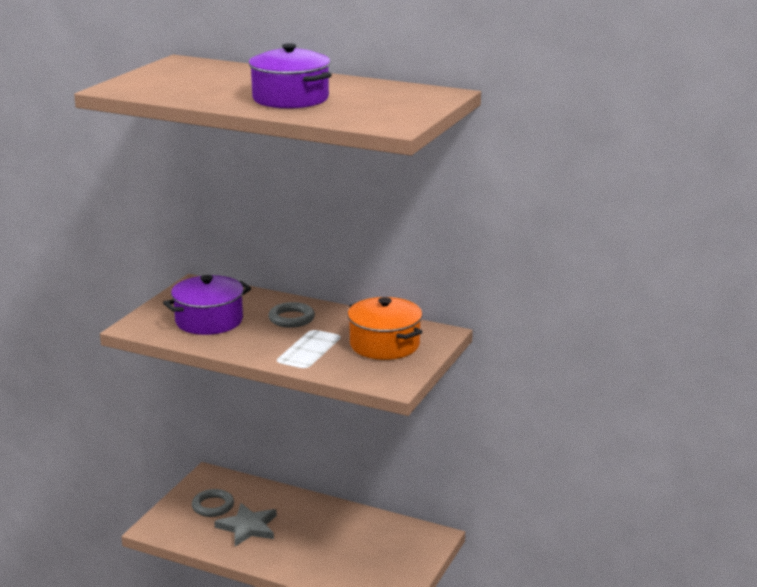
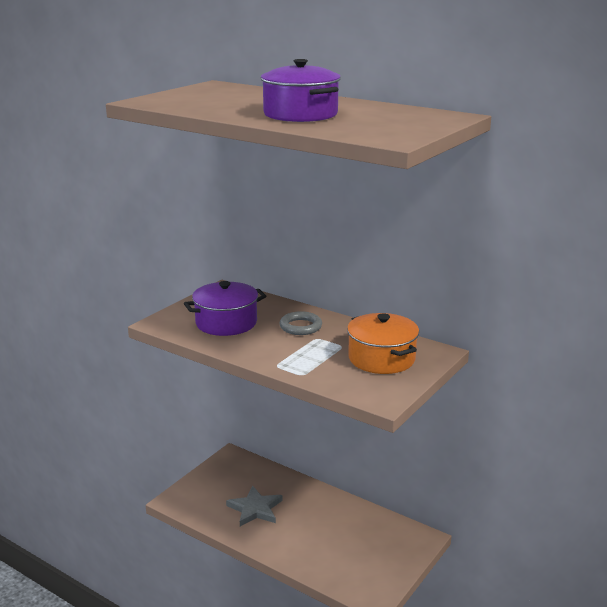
camera: 10 degrees right, 0 degrees up
(213, 506) = (229, 485): grey ring -> none

